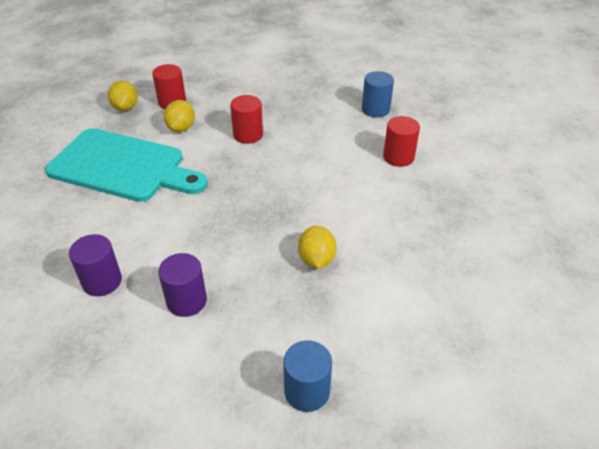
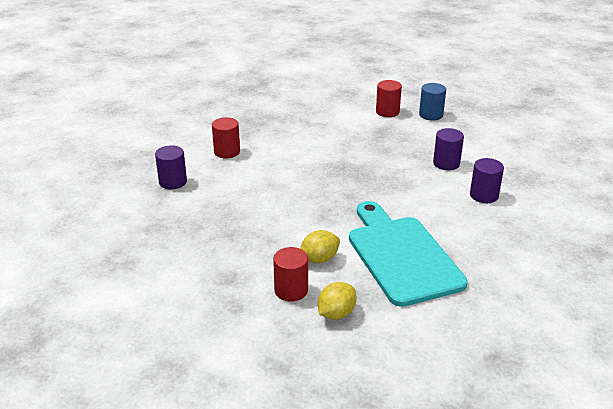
camera: 130 degrees left, 10 degrees down
(248, 135) = (282, 221): red cylinder -> red cylinder (387, 112)
(316, 259) = (359, 142): yellow lemon -> none
(375, 109) = (173, 182): blue cylinder -> purple cylinder

